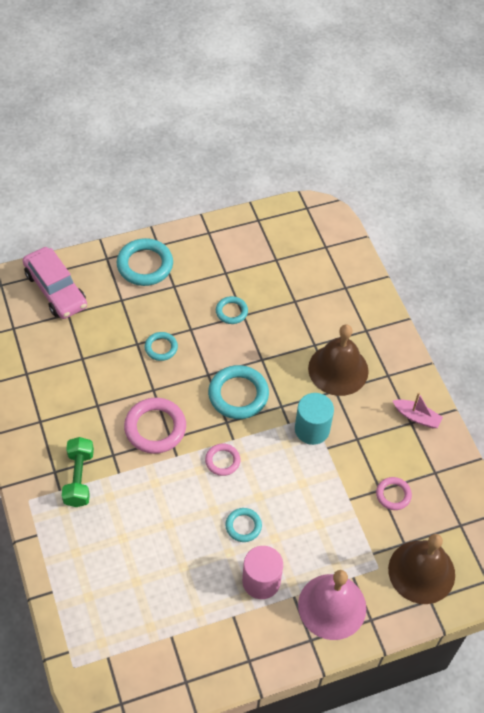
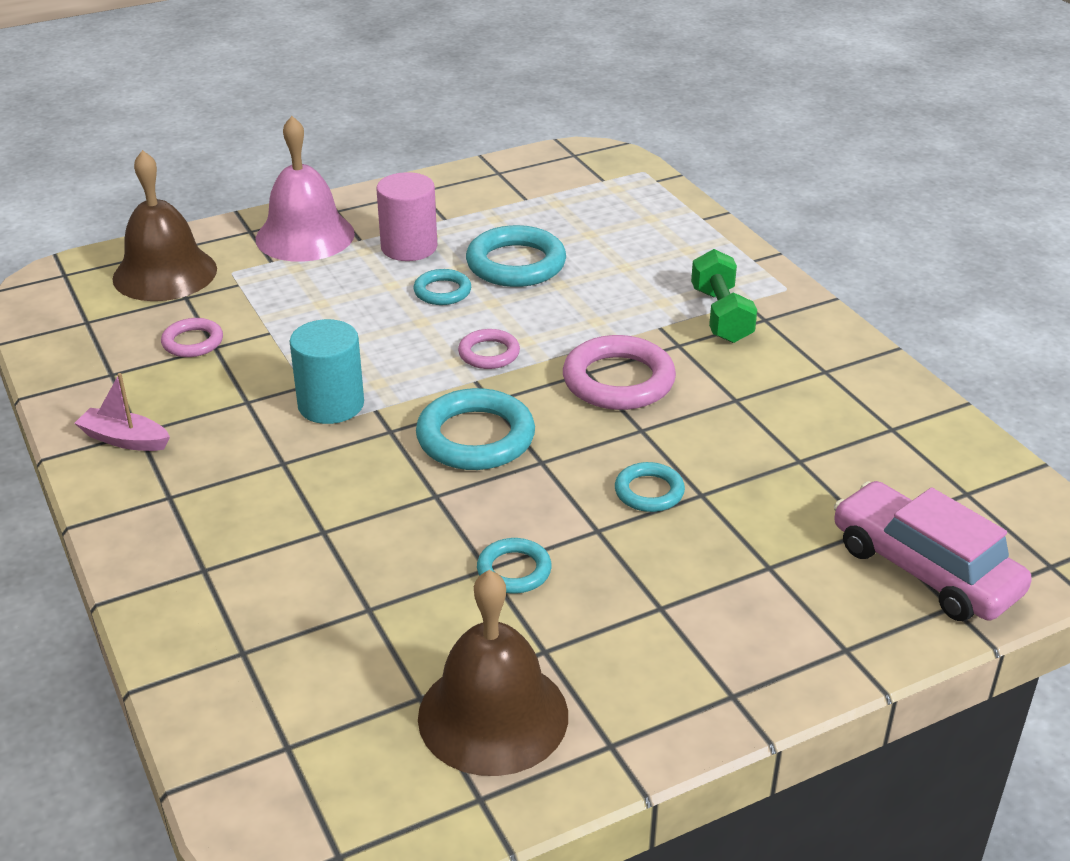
camera: 175 degrees right, 20 degrees down
(145, 265) = (746, 644): turquoise ring -> turquoise ring (516, 264)
(338, 369) = (274, 494): brown bell -> brown bell (493, 715)

